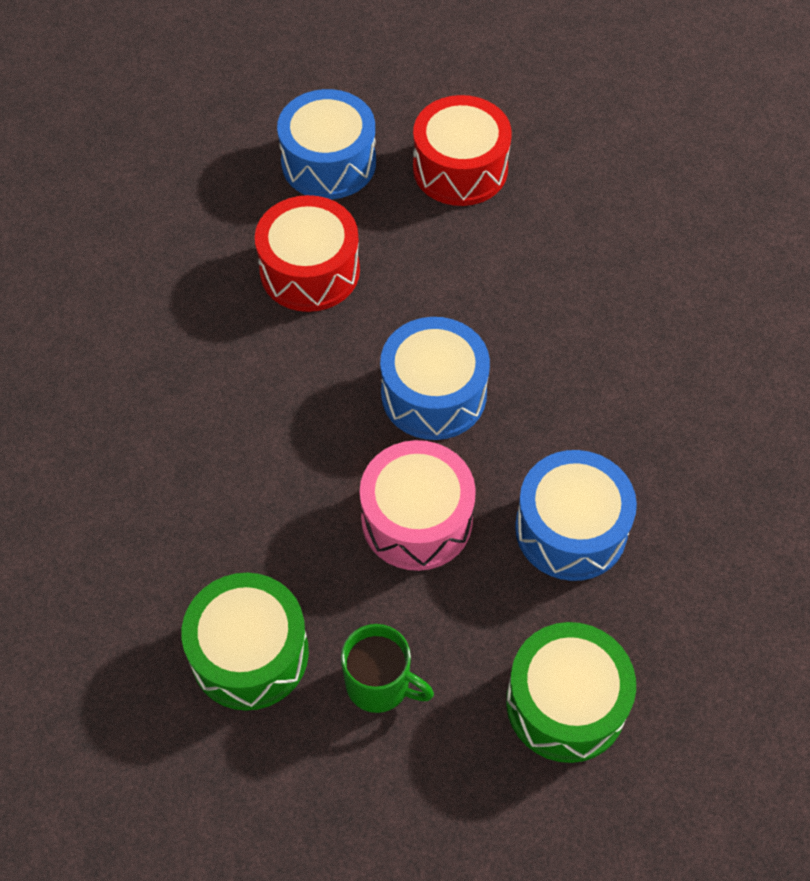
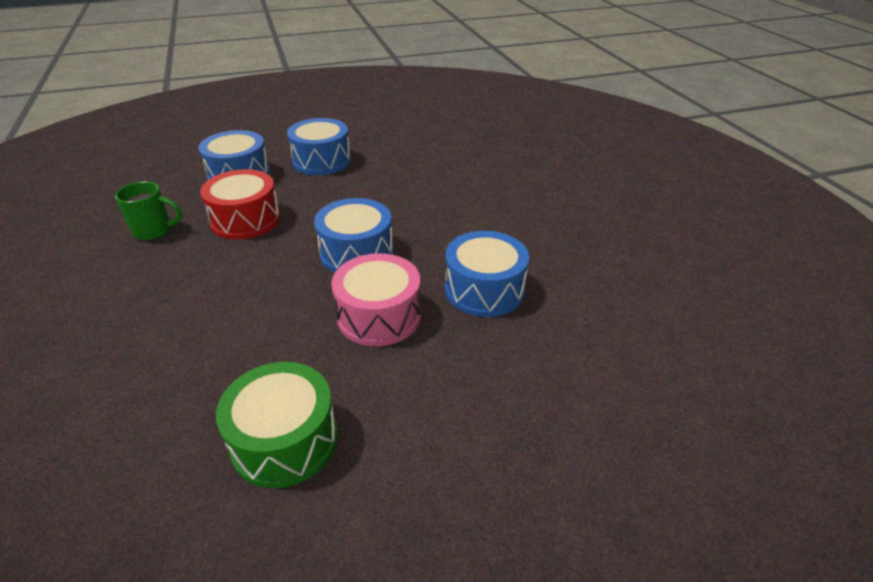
camera: 25 degrees left, 20 degrees down
(380, 684) = (403, 422): green mug -> green mug (154, 231)
(460, 168) = (321, 161): red drum -> blue drum
(566, 703) = (545, 383): green drum -> none

